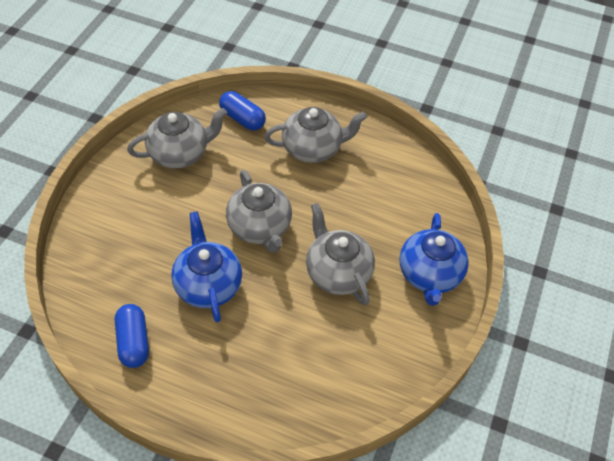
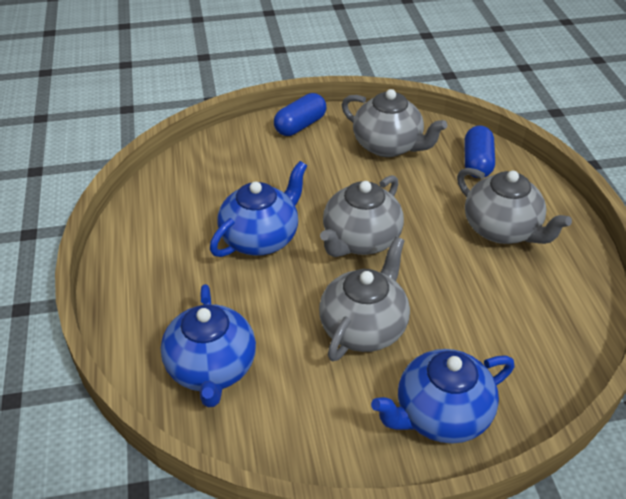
camera: 60 degrees right, 10 degrees down
(133, 342) = (161, 222): blue capsule -> blue capsule (300, 125)
(309, 381) = (211, 369): none -> blue teapot

